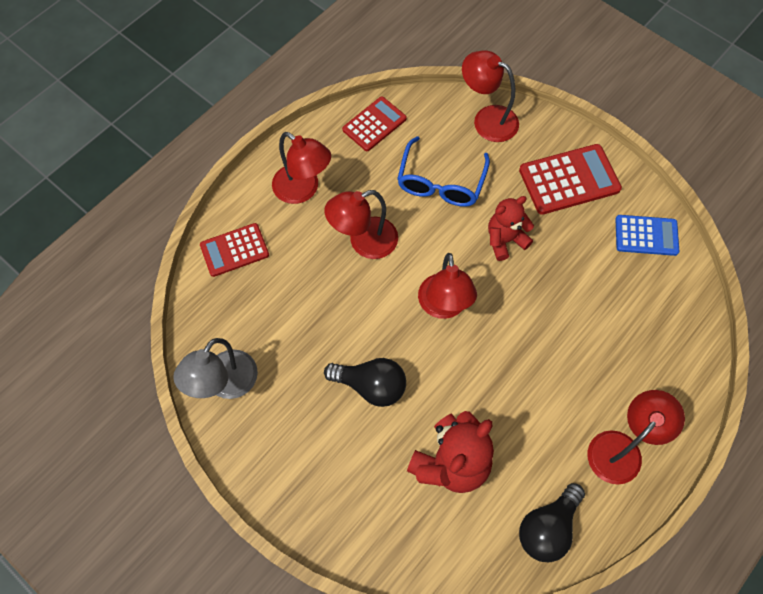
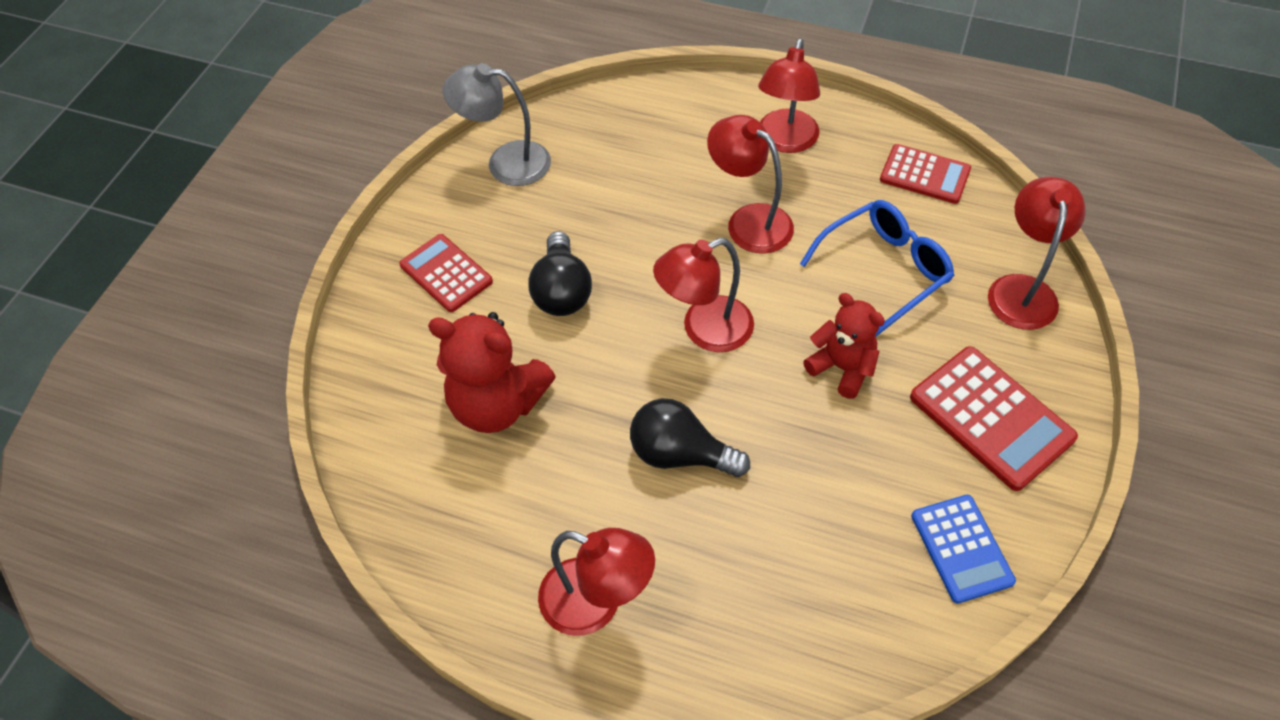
camera: 70 degrees right, 10 degrees down
(234, 250) = (670, 112): red calculator -> red calculator (446, 273)
(440, 183) = (884, 270): blue glasses -> blue glasses turned 150 degrees clockwise
(547, 528) = (449, 539): black light bulb -> black light bulb (680, 454)

